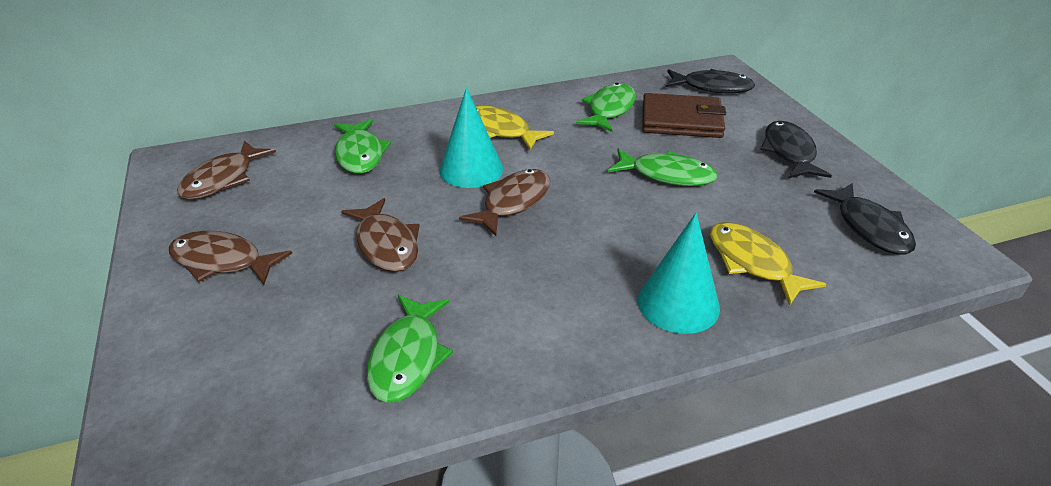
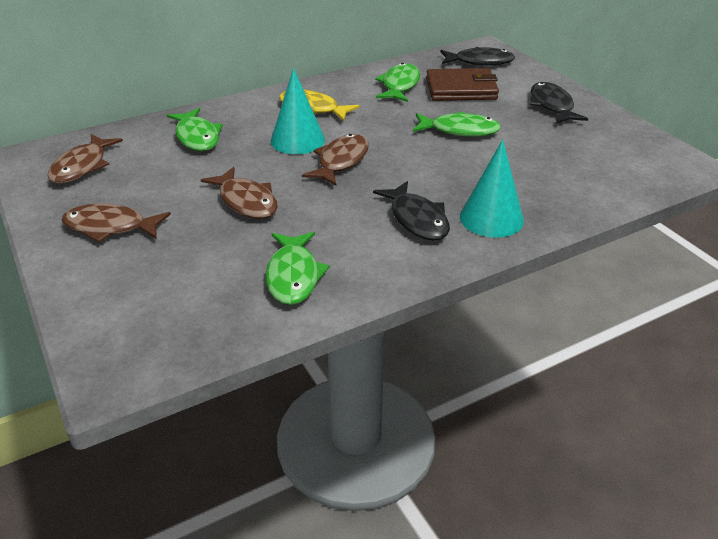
camera: 10 degrees left, 0 degrees up
(753, 263) = (541, 185): yellow fish -> none
(869, 227) = (622, 153): black fish -> black fish (417, 219)

